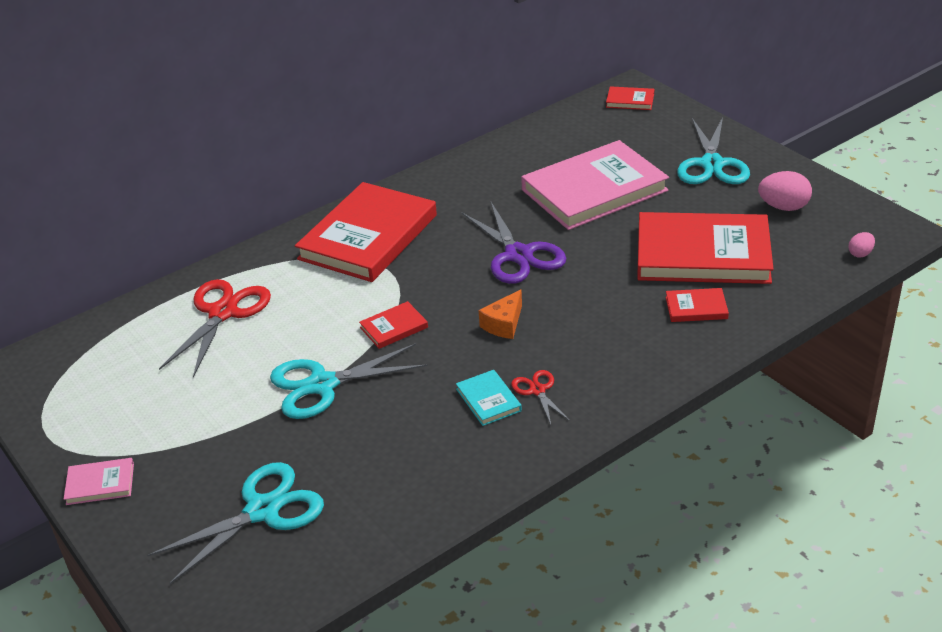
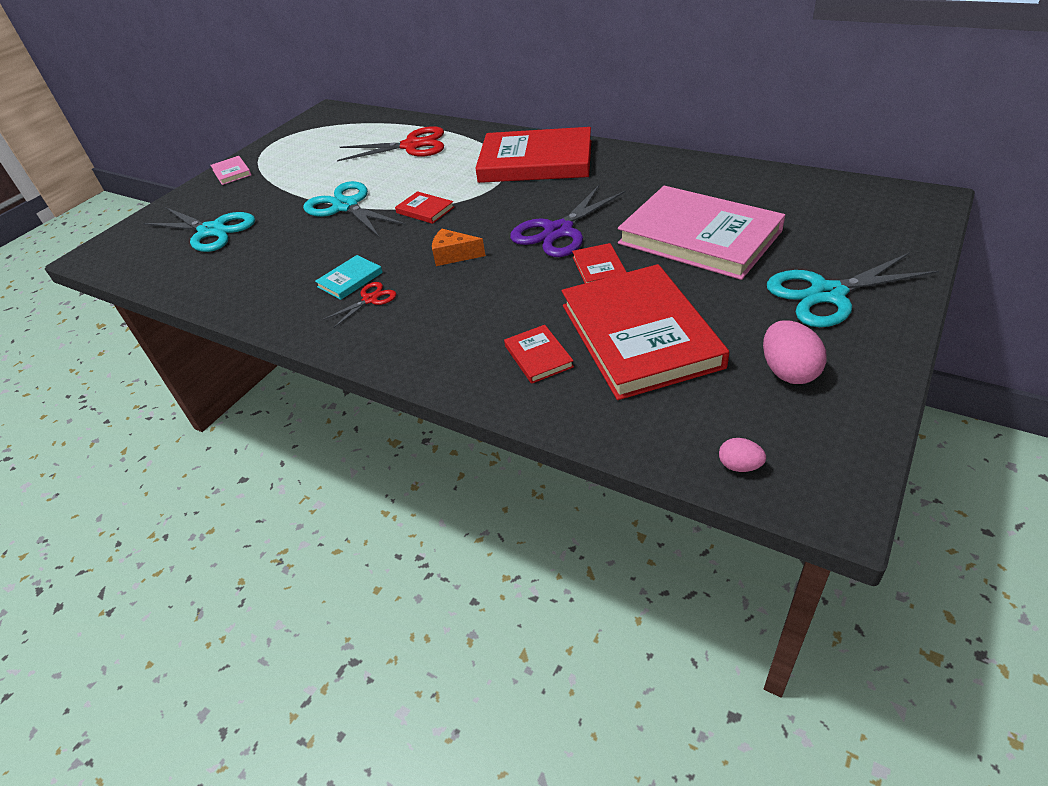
camera: 70 degrees right, 5 degrees up
(630, 100) = (898, 206): red book -> red book (599, 268)

